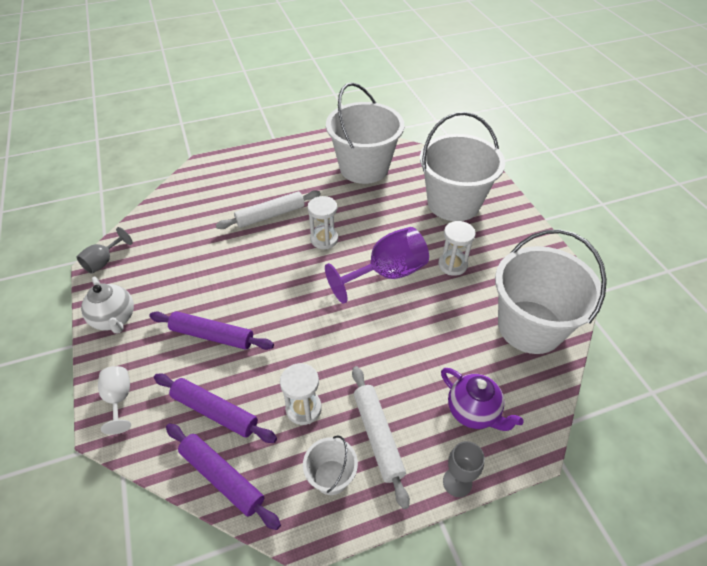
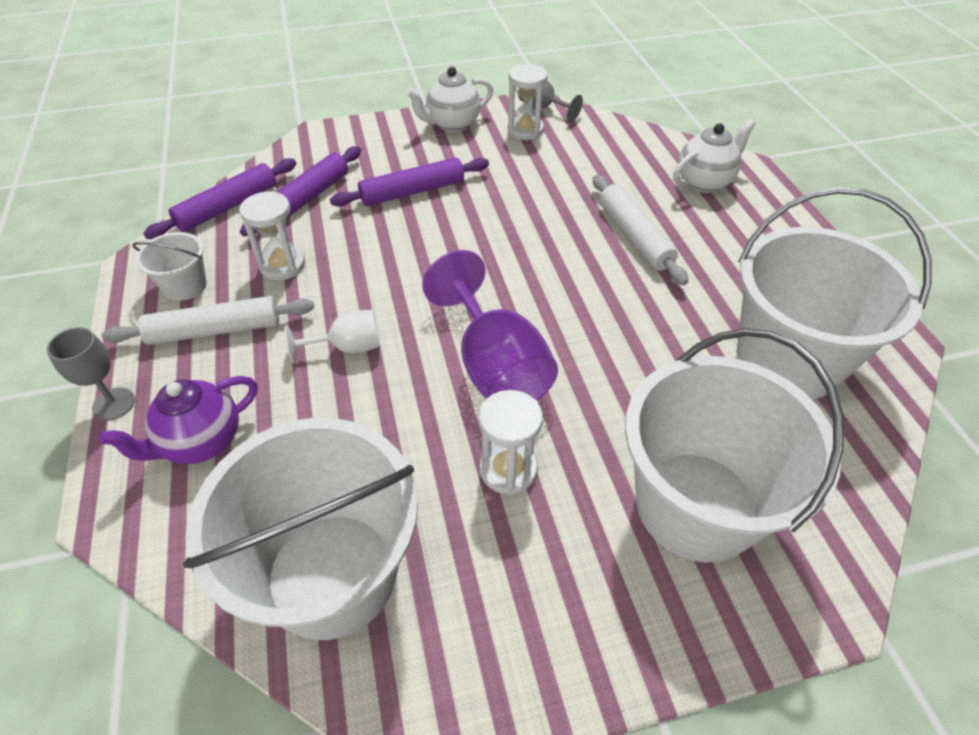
camera: 95 degrees right, 0 degrees up
(119, 399) = (347, 138): white goblet -> white goblet (348, 347)
(212, 335) = (412, 192): purple rolling pin -> purple rolling pin turned 45 degrees clockwise
(217, 183) = (704, 182): none -> white teapot
(324, 239) = (579, 294): white hourglass -> white hourglass (525, 130)

